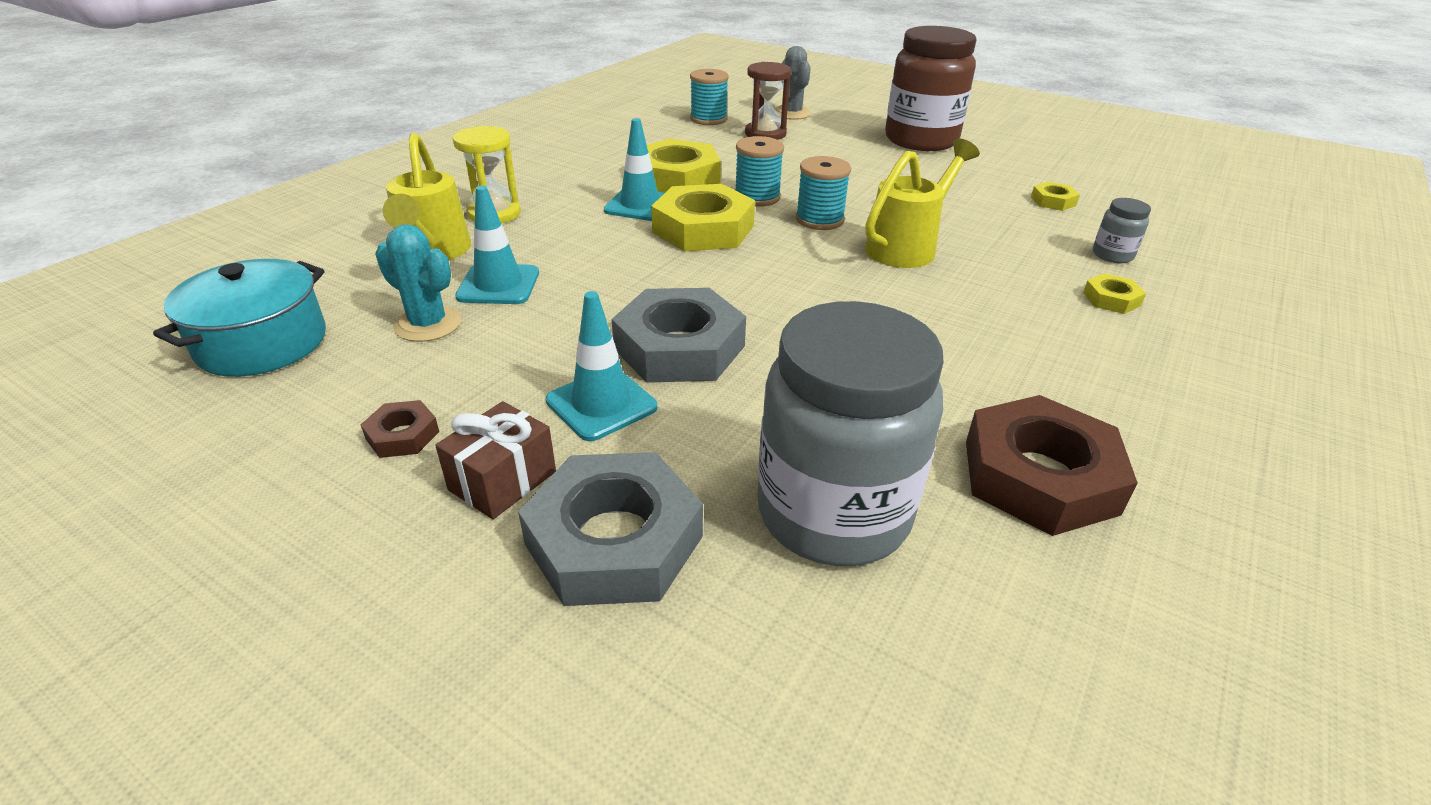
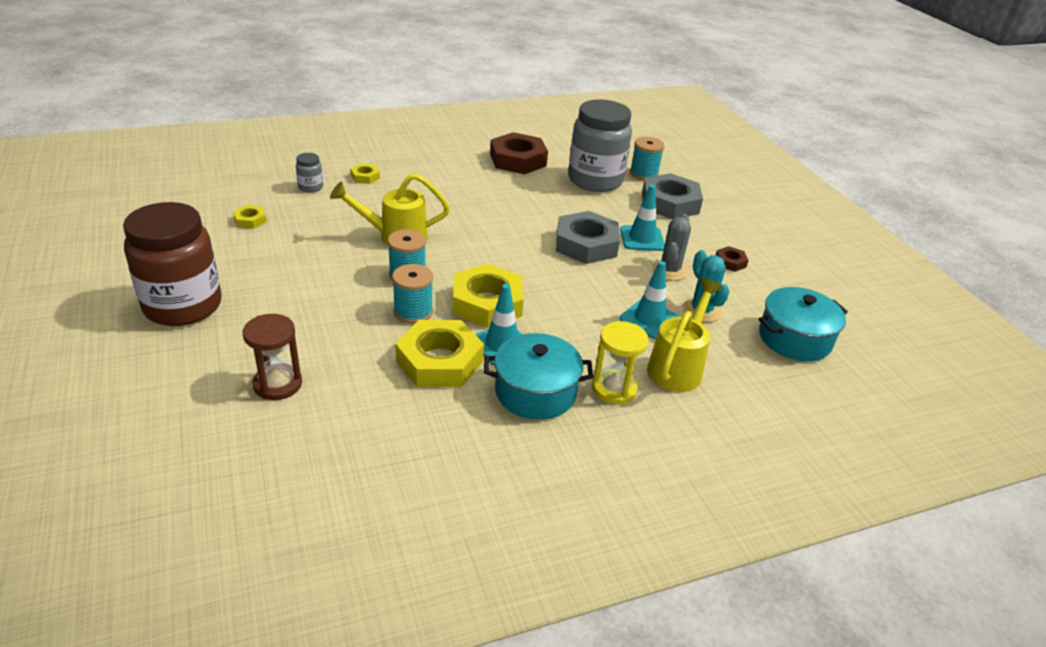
camera: 145 degrees left, 0 degrees up
(502, 481) = (697, 231): brown gift -> none
(568, 189) = (535, 392): none -> turquoise pot
(708, 119) = (282, 442): turquoise spool -> turquoise spool (644, 174)
(791, 113) = (191, 406): grey cactus -> grey cactus (669, 270)

